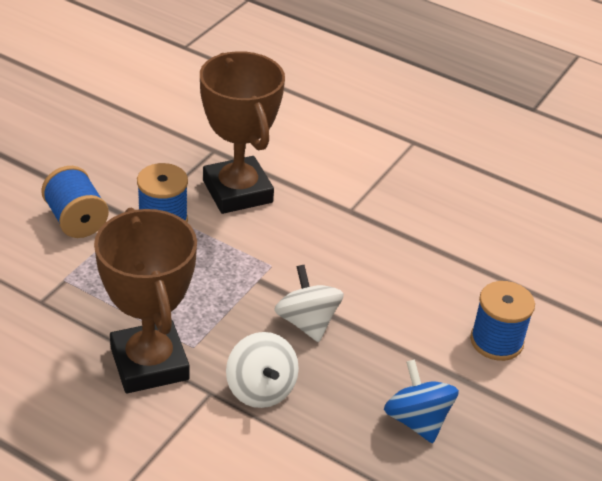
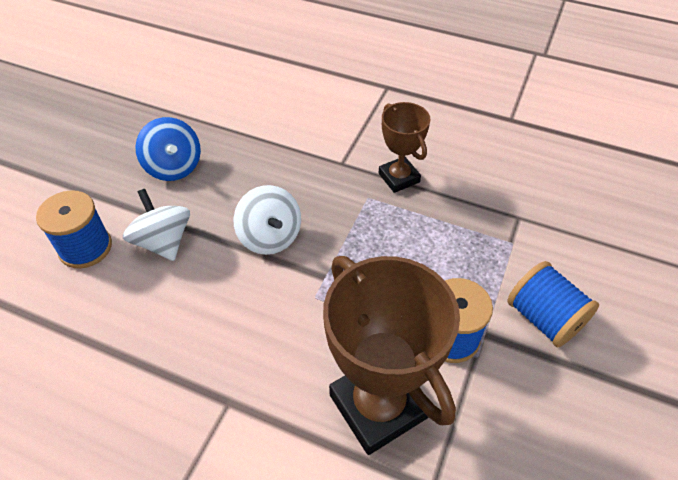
camera: 175 degrees right, 10 degrees up
(149, 363) = (399, 178): brown trophy -> brown trophy, size x0.56
(261, 389) = (302, 171): white spinning top -> white spinning top (163, 242)

